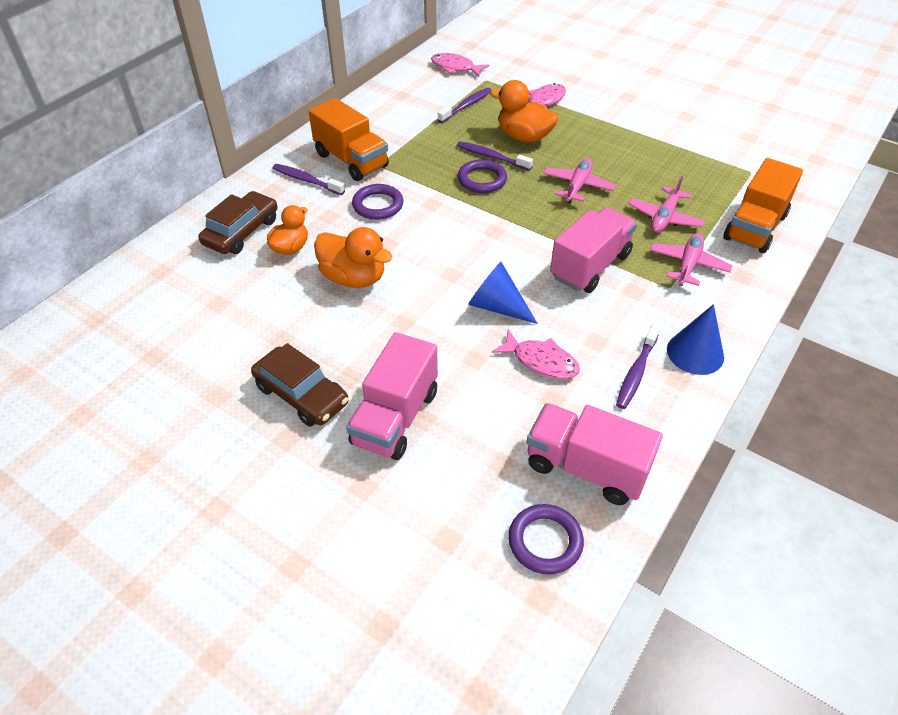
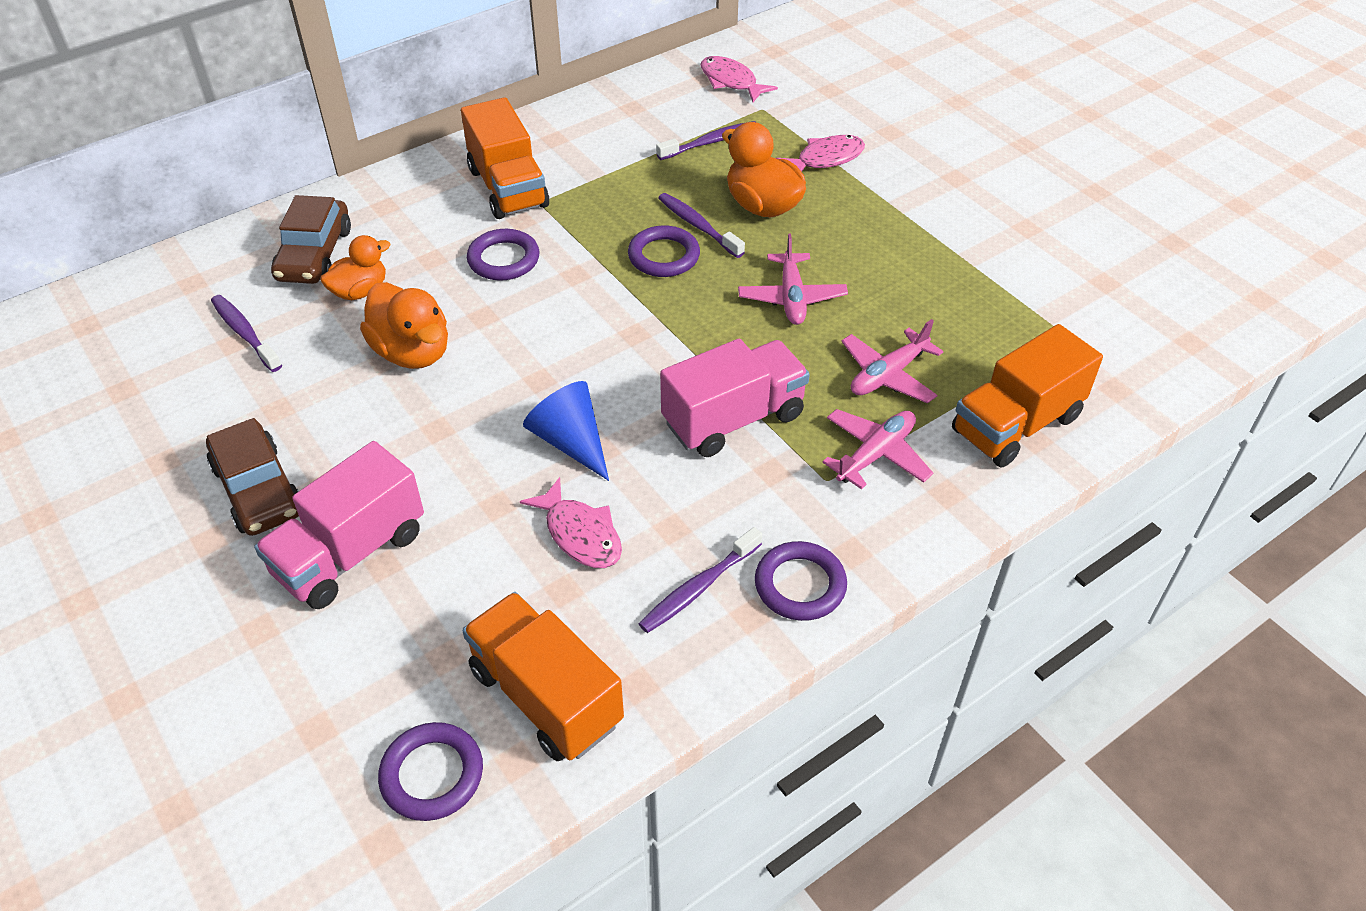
camera: 20 degrees right, 0 degrees up
(242, 232) = (314, 254): brown car -> brown car turned 135 degrees clockwise
(306, 180) = (434, 203): purple toothbrush -> purple toothbrush (245, 333)
(577, 186) = (791, 297): pink plane -> pink plane turned 135 degrees clockwise
(586, 468) = (545, 696): pink truck -> orange truck
(695, 353) = (800, 585): blue cone -> purple ring

